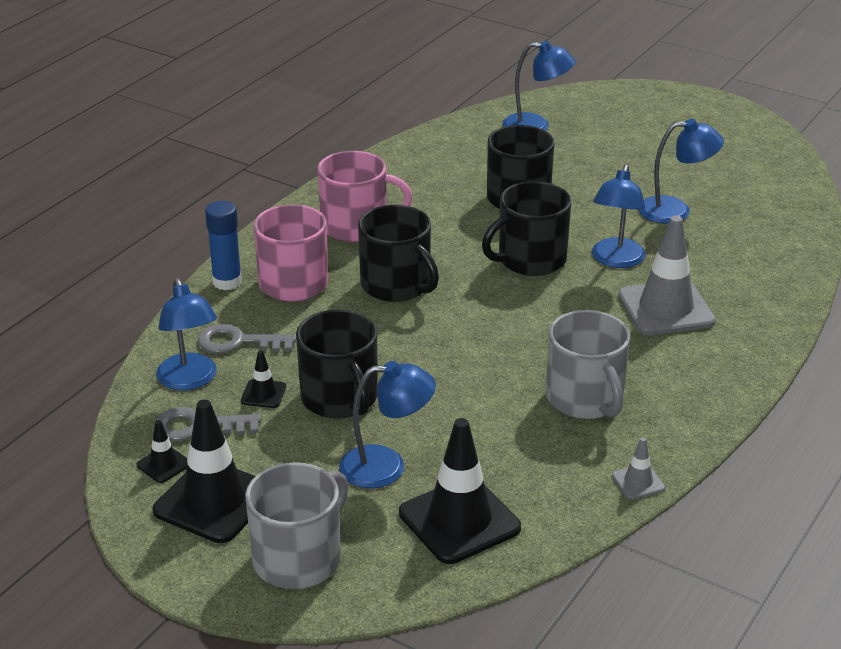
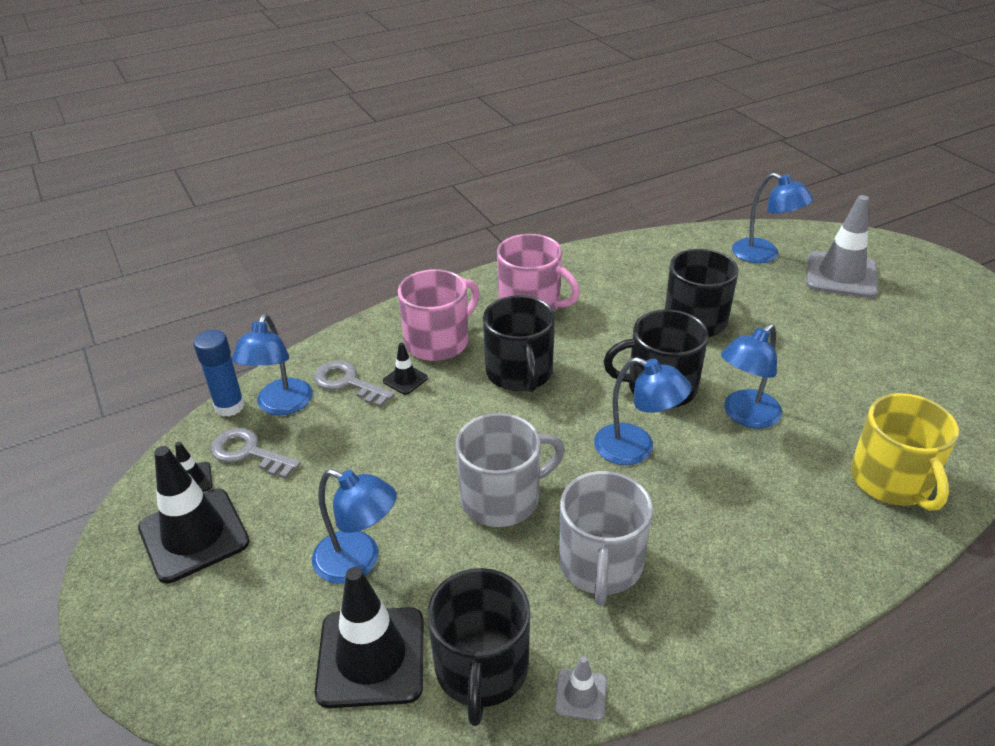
camera: 30 degrees right, 5 degrees up
(227, 282) = (387, 323): blue glue stick -> blue glue stick (229, 406)
(263, 394) = (324, 441): black traffic cone -> black traffic cone (405, 379)
(299, 558) = (204, 631): grey mug -> grey mug (502, 498)
(340, 398) = (380, 471): black mug -> black mug (481, 669)
(666, 308) = (760, 489): grey traffic cone -> grey traffic cone (841, 275)
(675, 211) = (846, 381): blue lamp -> blue lamp (636, 449)
(757, 272) = (892, 481): none -> yellow mug

